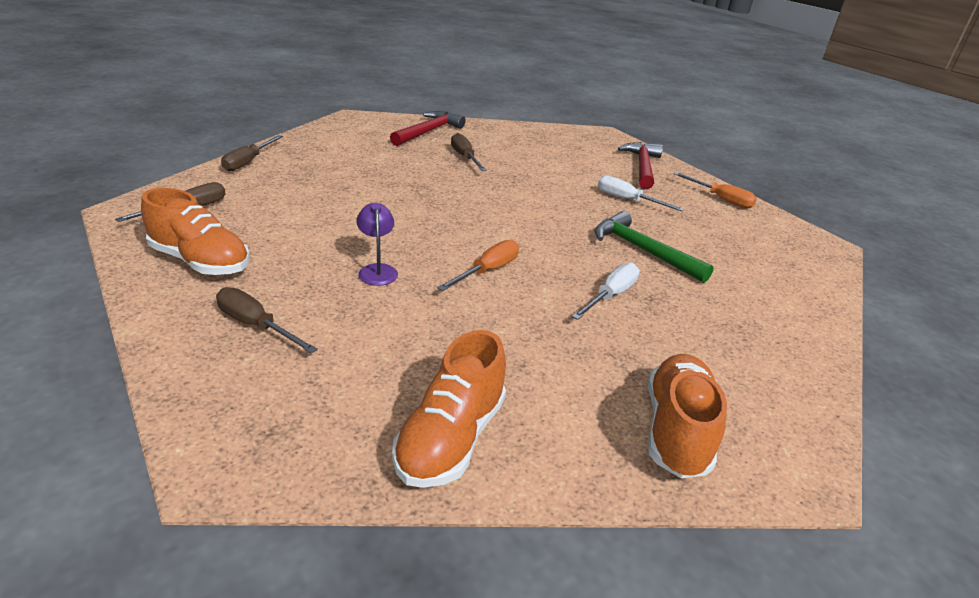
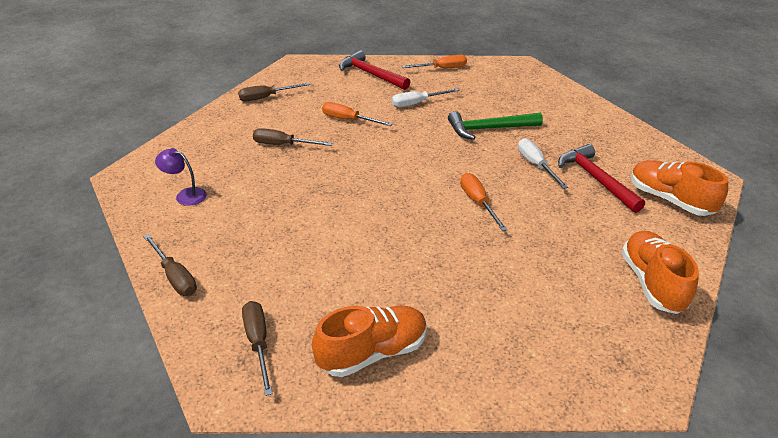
camera: 55 degrees left, 5 degrees up
(256, 325) = (493, 339): brown screwdriver -> brown screwdriver (266, 97)
(377, 270) = (447, 254): purple lamp -> purple lamp (185, 195)
(428, 132) = (208, 144): red hammer -> red hammer (596, 179)
(451, 438) = (651, 283): orange shoe -> orange shoe turned 150 degrees counterclockwise
(544, 174) = (348, 120): none -> orange screwdriver

